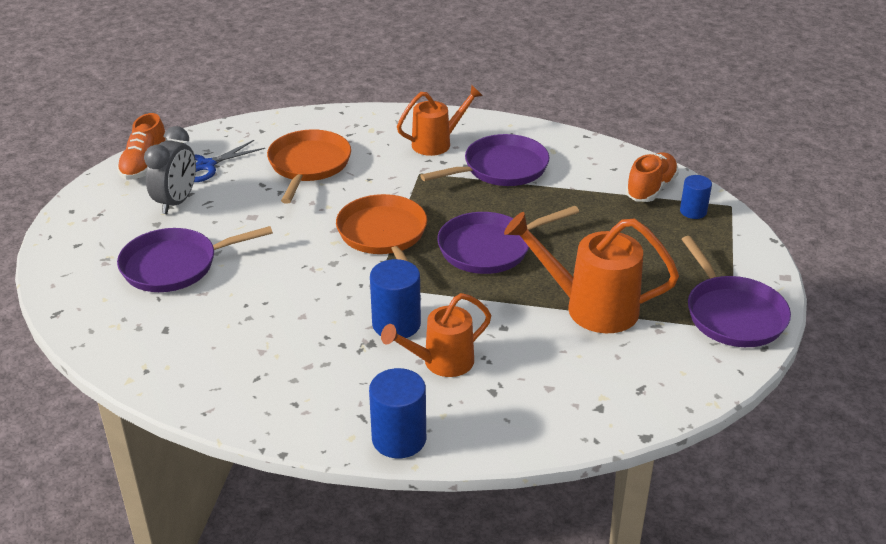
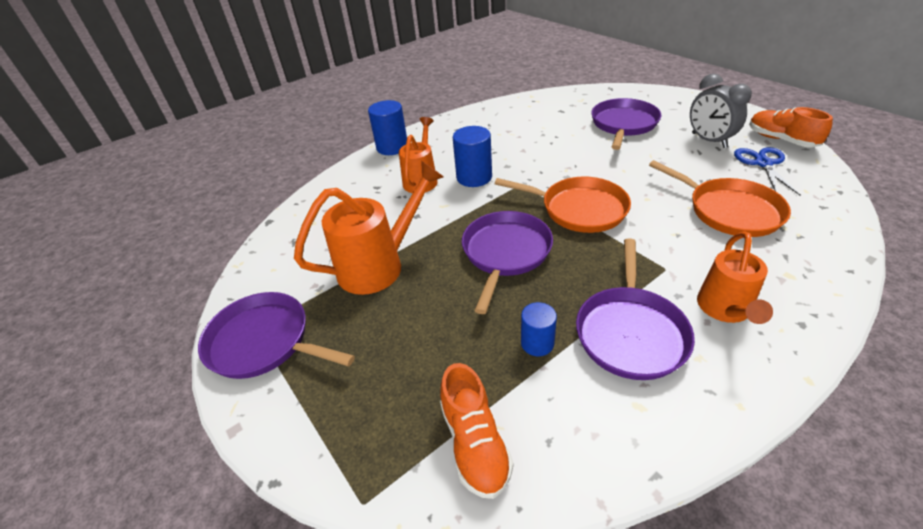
camera: 135 degrees right, 5 degrees up
(693, 211) = (397, 447): blue cylinder -> blue cylinder (537, 343)

